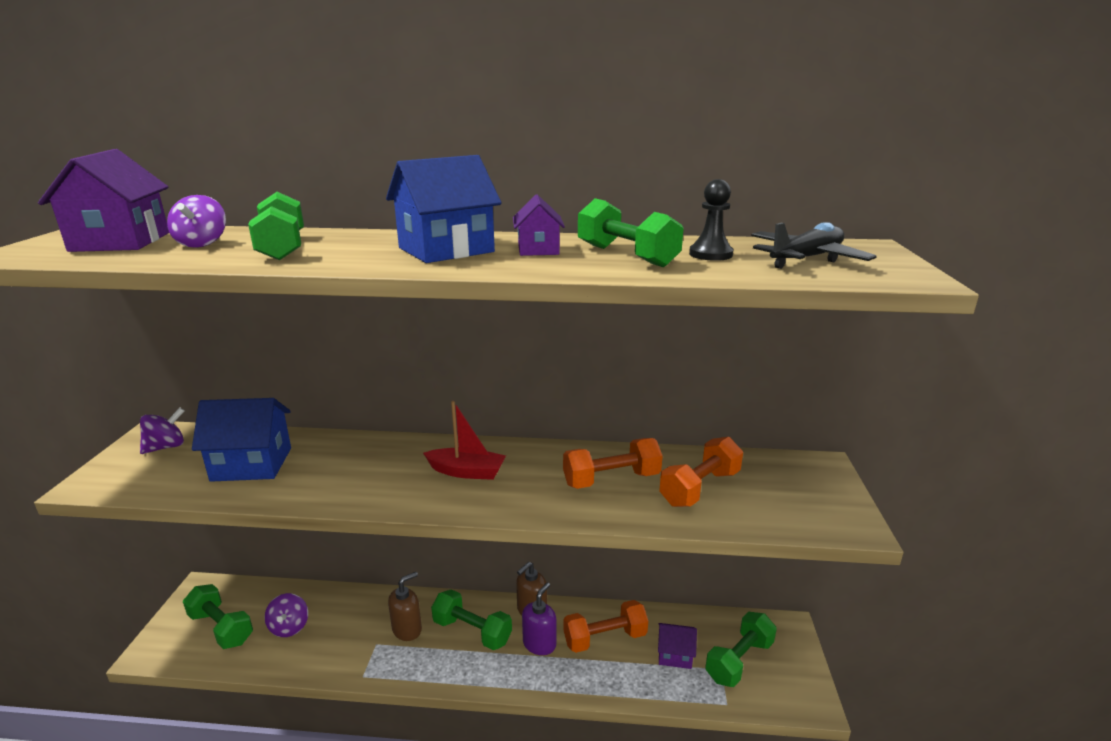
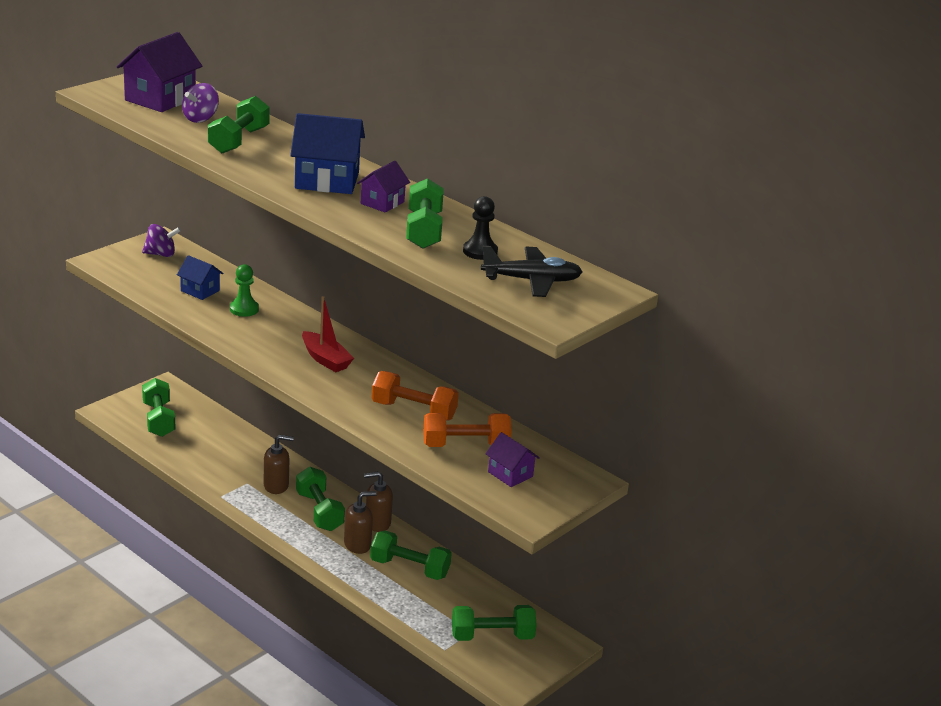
camera: 35 degrees right, 5 degrees up
(252, 464) = (200, 291): blue house -> blue house, size x0.57
(289, 627) = (201, 442): purple spinning top -> none
(323, 461) = (244, 309): none -> green pawn
(539, 644) = (357, 545): purple soap dispenser -> brown soap dispenser
(605, 638) = (409, 568): orange dumbbell -> green dumbbell
(675, 655) = (448, 606): purple house -> purple house (510, 474)

